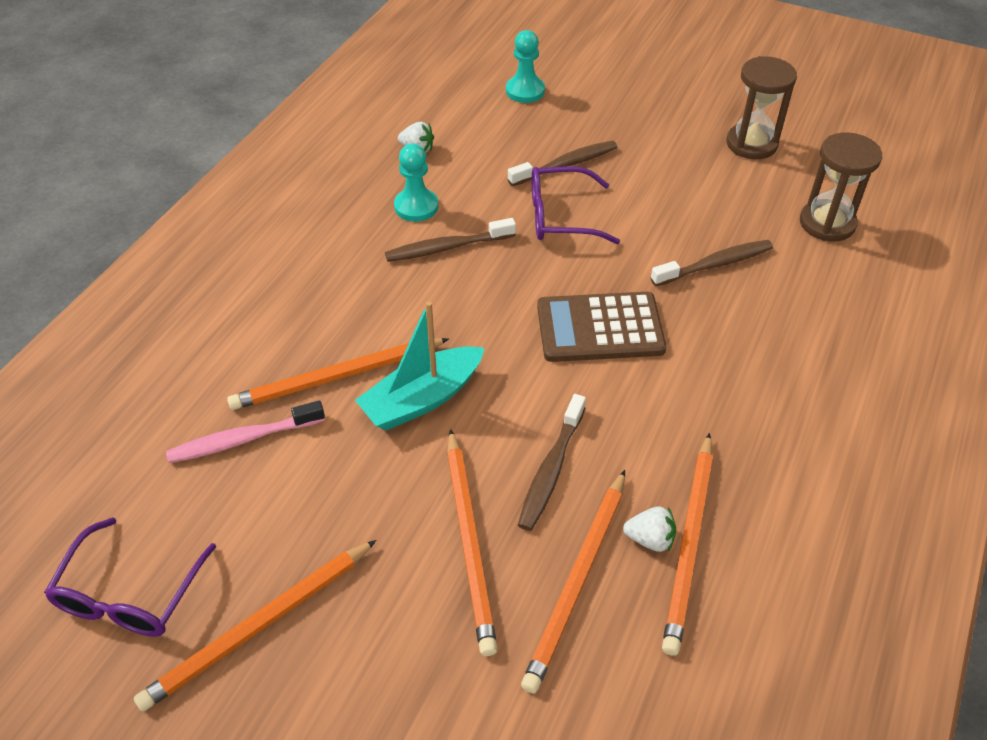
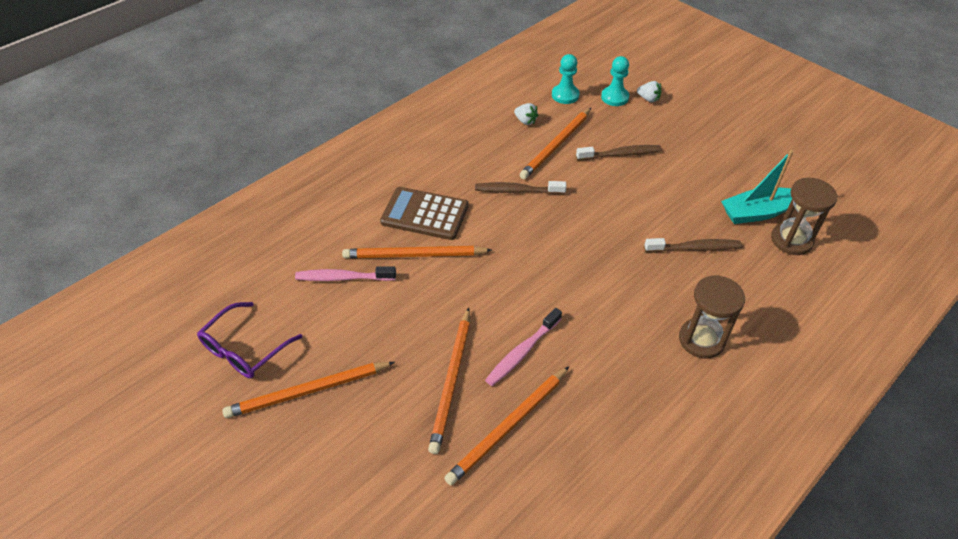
camera: 20 degrees right, 0 degrees up
(416, 206) = (508, 159): turquoise pawn -> turquoise pawn (565, 95)
(422, 399) = (460, 284): turquoise boat -> turquoise boat (757, 212)
(551, 470) = (522, 352): brown toothbrush -> pink toothbrush
(561, 216) = (601, 189): purple glasses -> none
(600, 328) = (595, 270): brown calculator -> brown calculator (425, 214)
(650, 539) = (567, 415): white strawberry -> white strawberry (648, 99)
(689, 544) = (591, 427): orange pencil -> orange pencil (556, 145)
(751, 144) = (761, 170): brown hourglass -> brown hourglass (701, 340)

